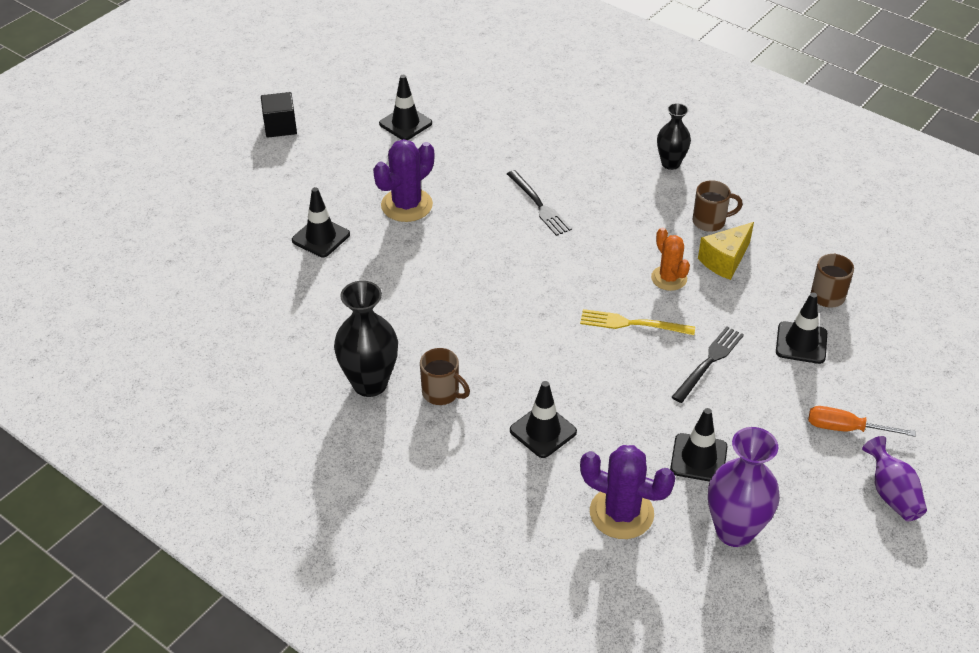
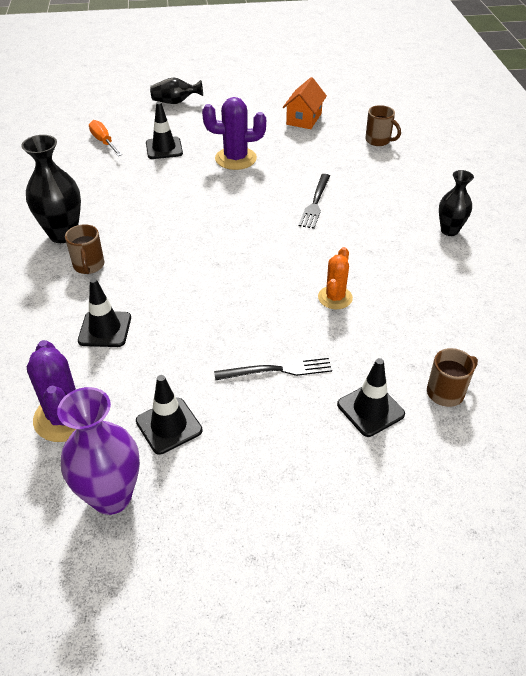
camera: 45 degrees right, 0 degrees up
(247, 179) = (175, 102): none -> black vase
(280, 127) = (232, 87): black cube -> none
(405, 123) = (304, 119): black traffic cone -> orange house
(632, 324) = (264, 308): yellow fork -> none
(710, 221) = (423, 282): brown mug -> brown mug (379, 141)
(725, 260) = (396, 314): yellow cheese -> none
(845, 428) = (310, 499): orange screwdriver -> orange screwdriver (104, 142)
(891, 494) = (269, 584): purple vase -> none

